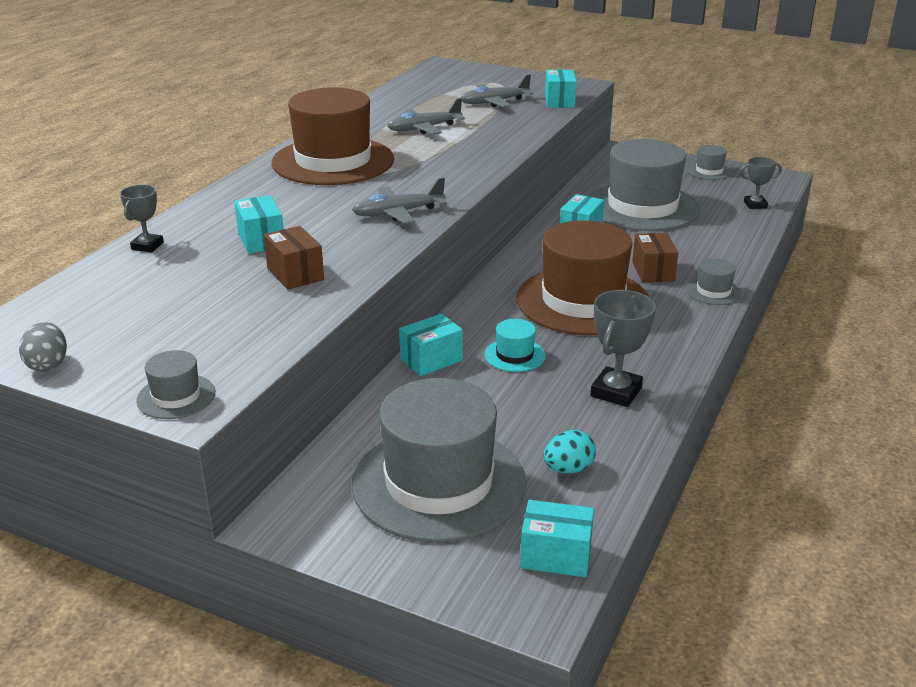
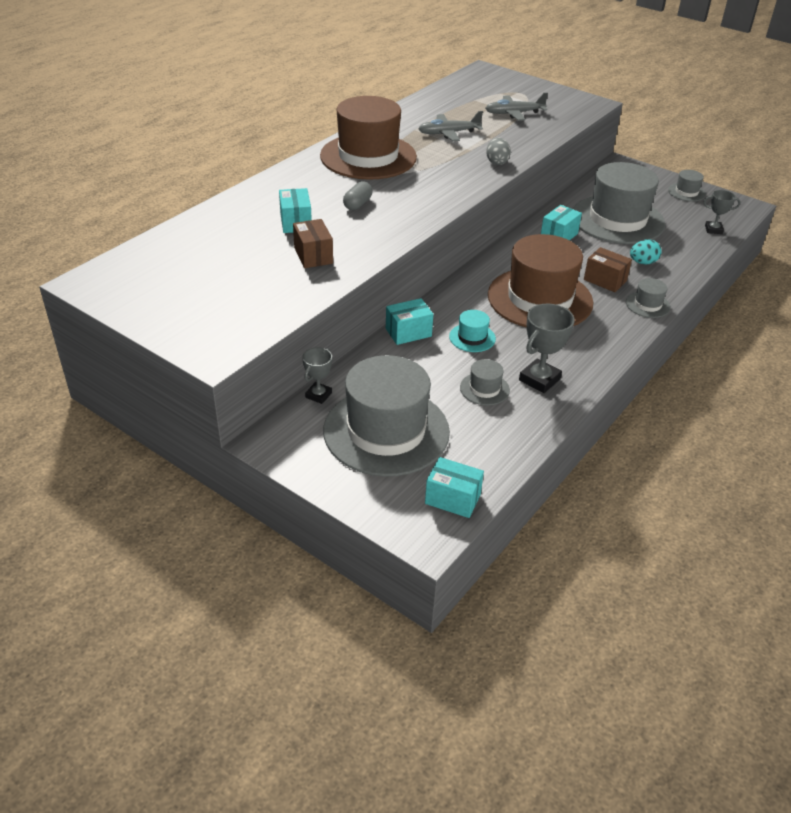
camera: 10 degrees right, 10 degrees up
(48, 364) = (125, 306): grey egg -> grey egg (497, 162)
(147, 246) = (212, 217): grey trophy -> grey trophy (318, 395)
(176, 396) = (206, 345): grey hat -> grey hat (484, 389)
(335, 212) = (357, 204): none -> grey capsule
(398, 213) = (405, 211): grey plane -> none
(559, 101) = (568, 118): turquoise box -> none
(568, 469) = (483, 435): turquoise egg -> turquoise egg (643, 262)
(653, 271) = (605, 280): brown box -> brown box turned 60 degrees counterclockwise

